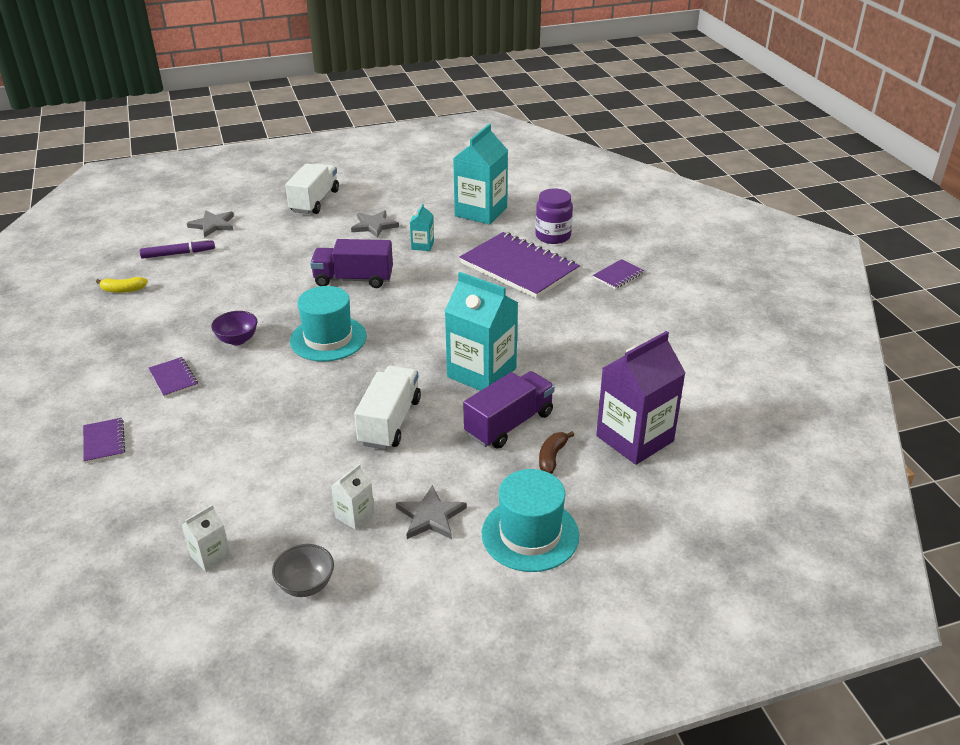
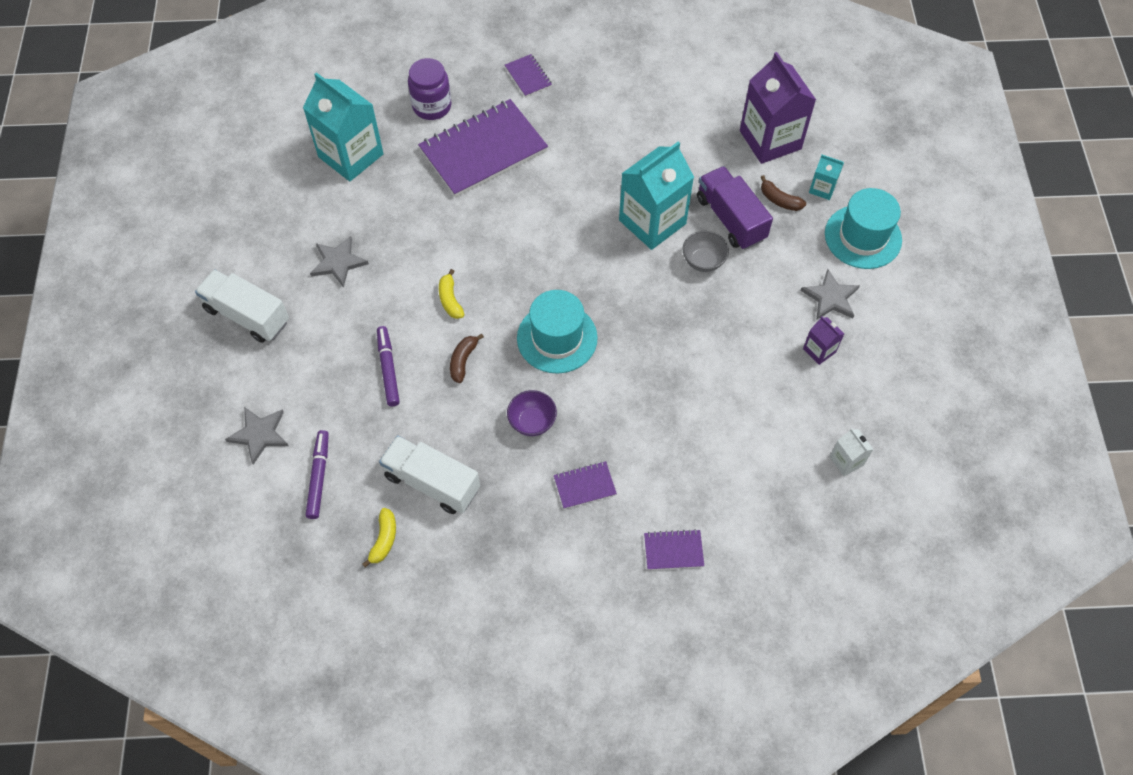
camera: 75 degrees left, 25 degrees up
(279, 264) = (388, 369): none -> purple marker
(294, 296) = (463, 361): none -> brown banana
(306, 585) = (889, 394): grey bowl -> grey bowl (703, 261)
(353, 279) = (450, 300): purple truck -> yellow banana
(355, 515) = (819, 350): white carton -> purple carton
(390, 422) = (705, 306): white truck -> white truck (432, 482)
(422, 245) = (403, 224): turquoise carton -> turquoise carton (822, 188)

